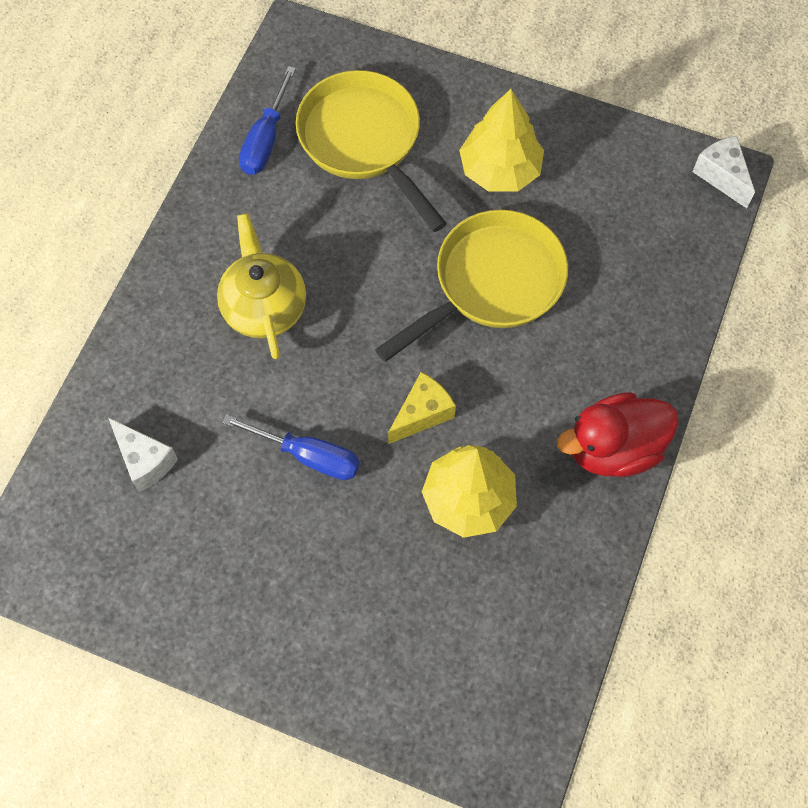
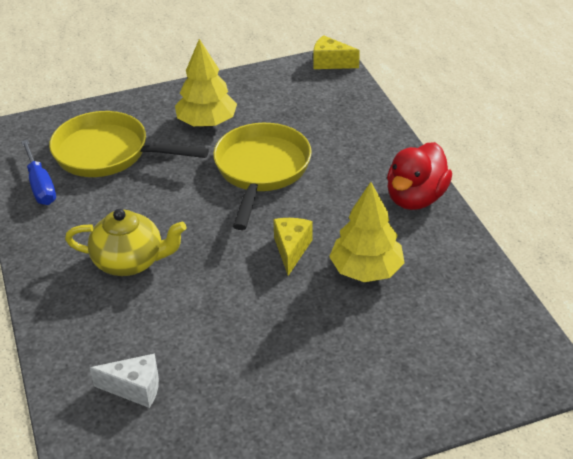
camera: 40 degrees left, 25 degrees down
(264, 306) = (130, 261): yellow teapot -> yellow teapot turned 150 degrees clockwise
(309, 456) = (245, 313): blue screwdriver -> none
(721, 176) = (330, 63): white cheese -> yellow cheese

